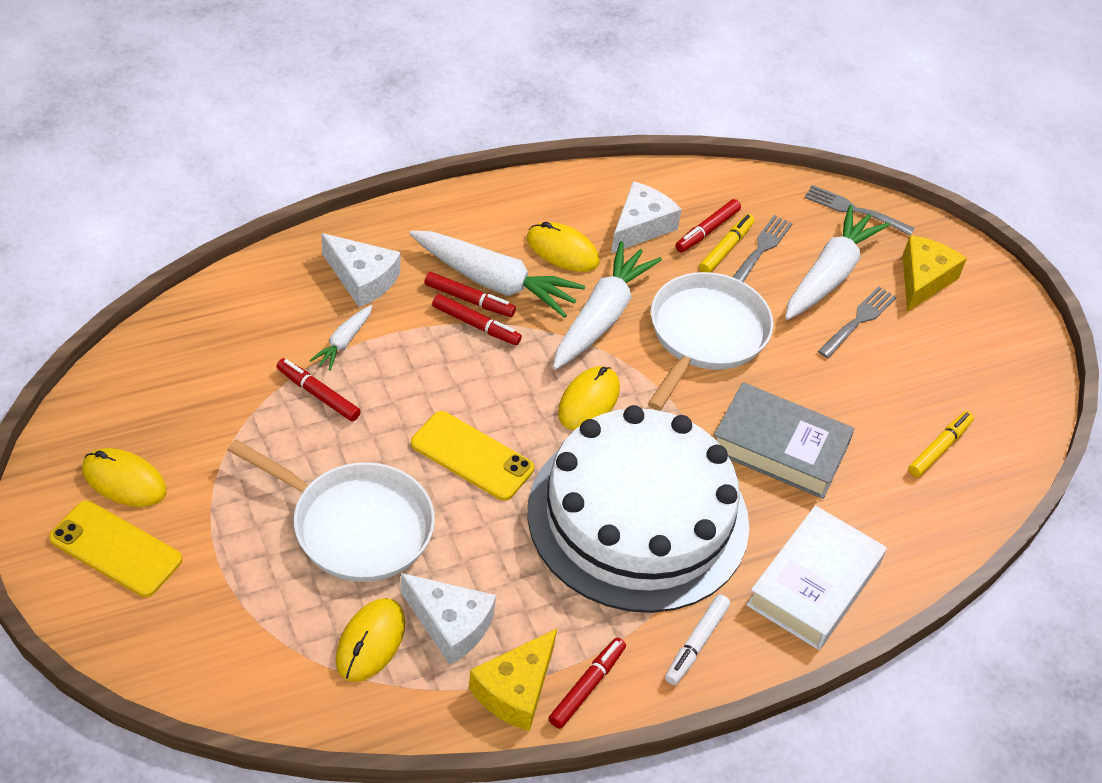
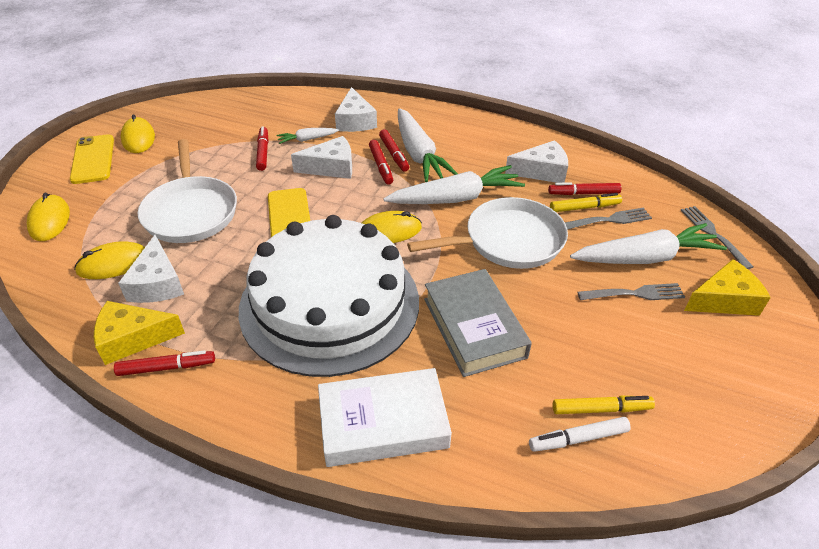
camera: 50 degrees right, 5 degrees down
(426, 363) = (331, 167): none -> white cheese
(562, 250) = (477, 159): yellow mouse -> yellow mouse (49, 220)
(696, 644) = (258, 396): white marker -> white marker (578, 439)

